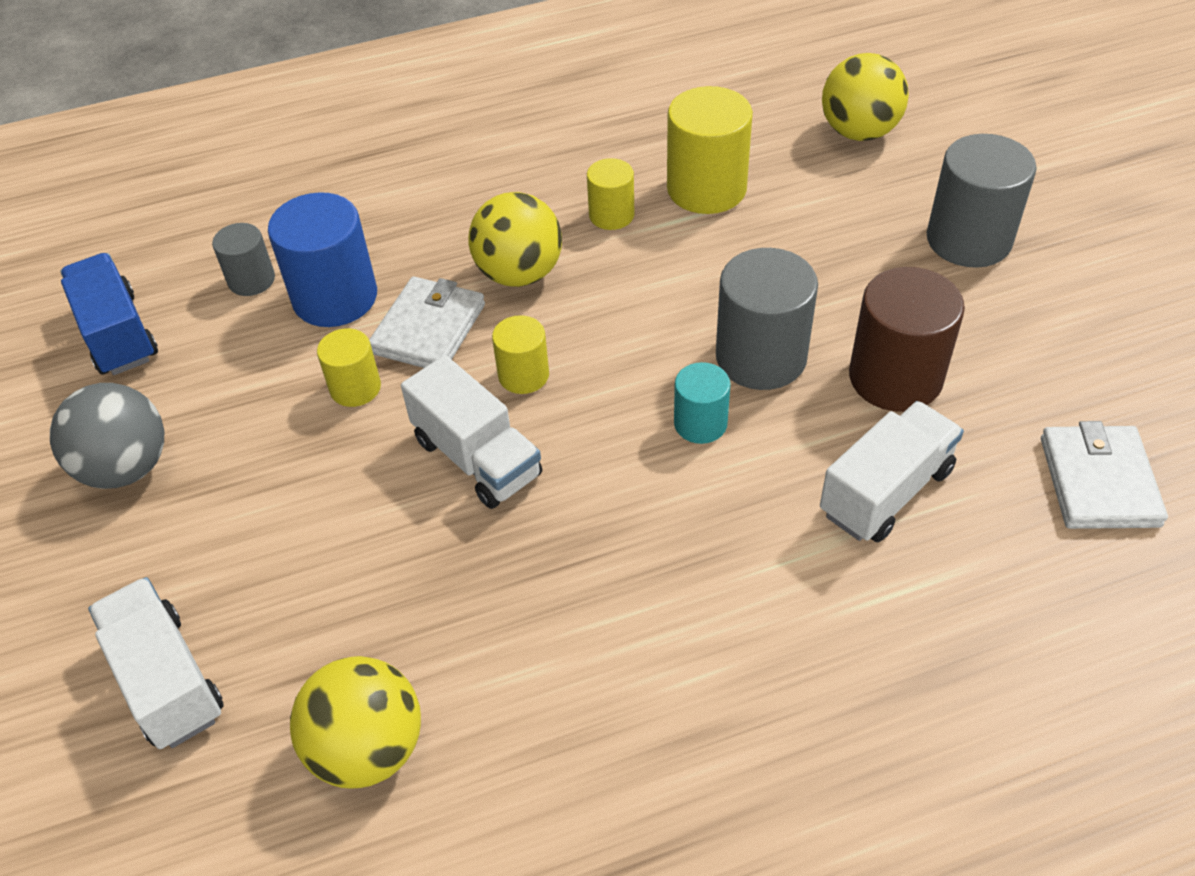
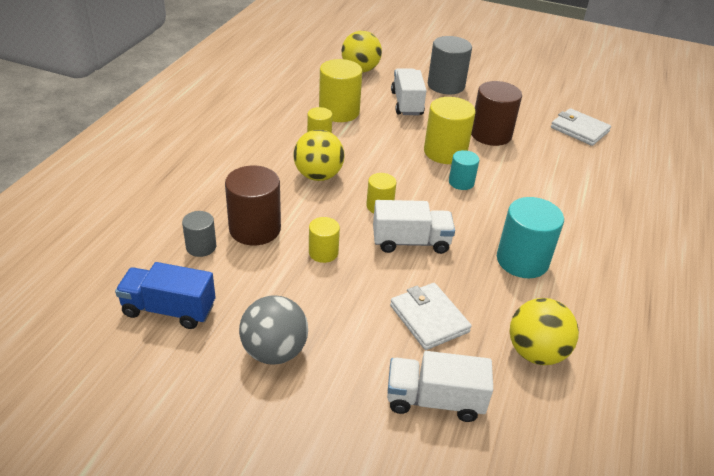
camera: 55 degrees left, 10 degrees down
(335, 298) = (255, 229): blue cylinder -> brown cylinder
(428, 329) = (316, 215): white wallet -> white wallet (429, 318)
(578, 613) = (522, 260): none -> turquoise cylinder
(761, 357) = (445, 152): grey cylinder -> yellow cylinder
(886, 492) = (539, 166): white truck -> white truck (406, 103)

